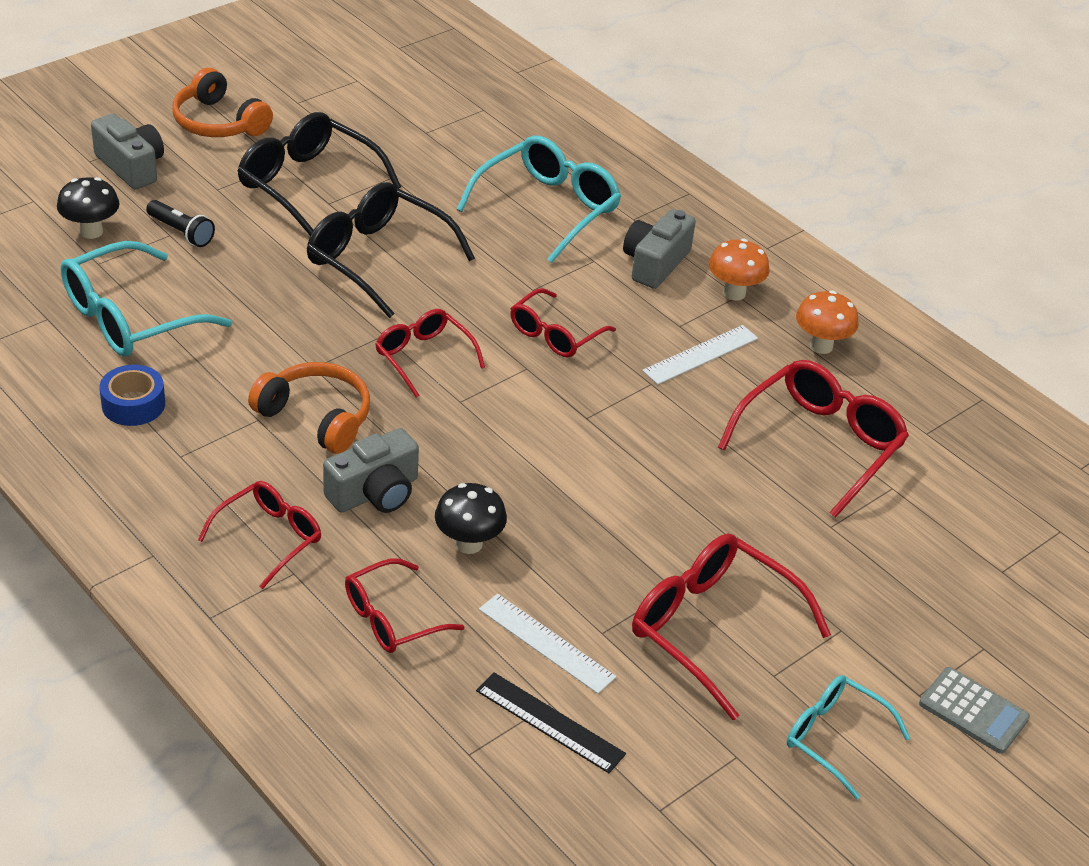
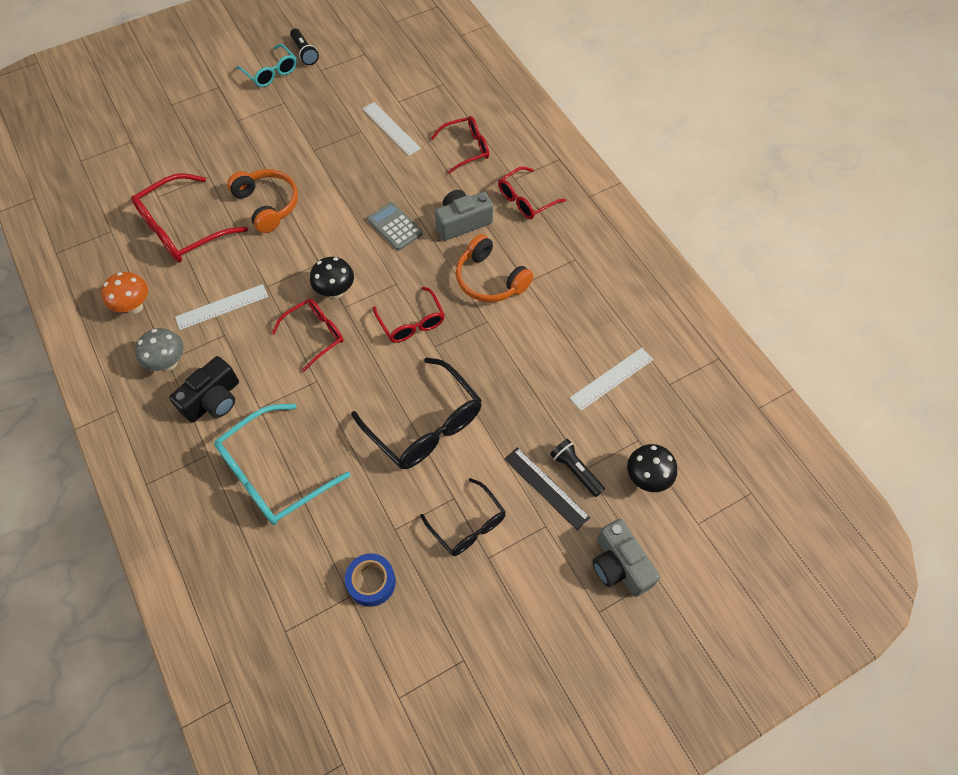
camera: 165 degrees left, 20 degrees up
(129, 318) = (612, 379): turquoise glasses -> white ruler
(133, 404) = (605, 301): blue tape -> blue tape (371, 582)
(218, 122) = (541, 630): orange headphones -> orange headphones (267, 205)
(307, 184) = (468, 525): black glasses -> black glasses, size x0.61
(469, 544) = (416, 185): black mushroom -> black mushroom (335, 291)
(549, 722) = (401, 92): black ruler -> black ruler (546, 487)
(655, 263) = (213, 400): grey camera -> black camera
(711, 628) = (304, 127): red glasses -> none
(734, 293) = (169, 363): orange mushroom -> grey mushroom
(790, 796) = (304, 52): none -> black flashlight
(973, 711) = (197, 77): grey calculator -> grey calculator (395, 226)

